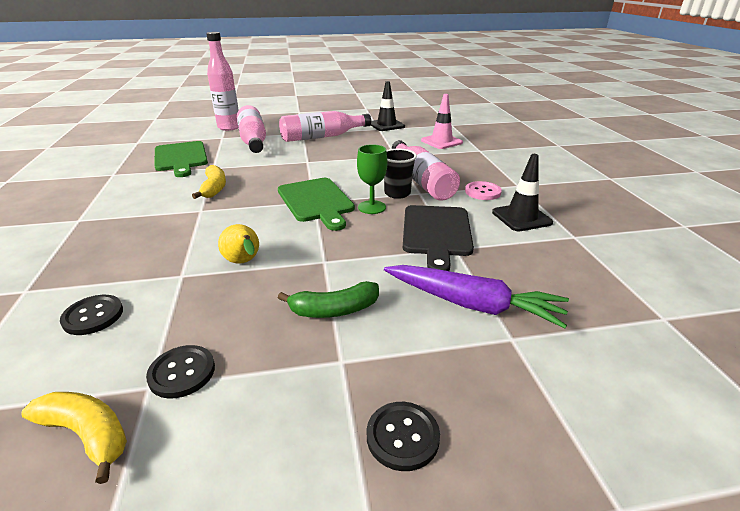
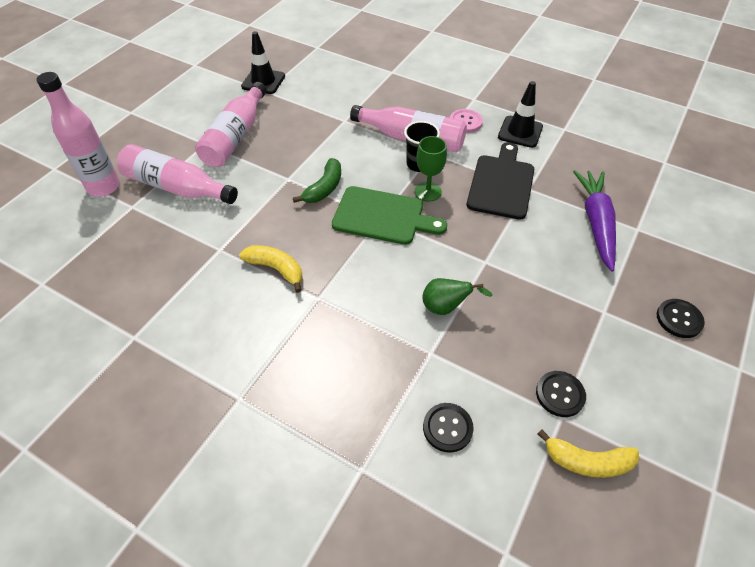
camera: 50 degrees left, 20 degrees up
(87, 434) = (587, 461): yellow banana -> yellow banana turned 150 degrees counterclockwise
(181, 158) = (154, 263): green cutting board -> none
(244, 262) = (445, 307): yellow pear -> green pear
(334, 310) = (551, 288): green banana -> green banana (324, 188)
(436, 233) = (501, 184): black cutting board -> black cutting board turned 120 degrees counterclockwise
(441, 141) = (348, 78): pink traffic cone -> none
(472, 304) = (596, 223): purple carrot -> purple carrot turned 60 degrees counterclockwise

